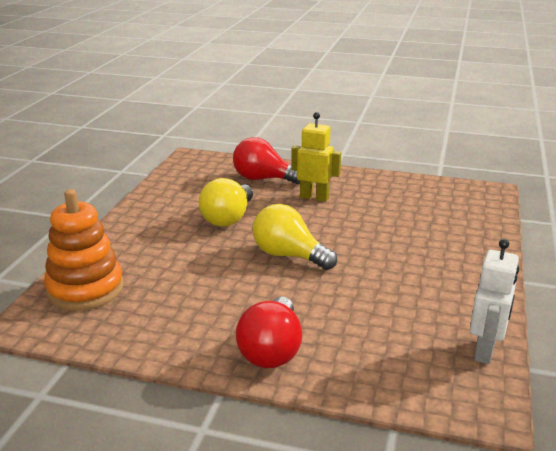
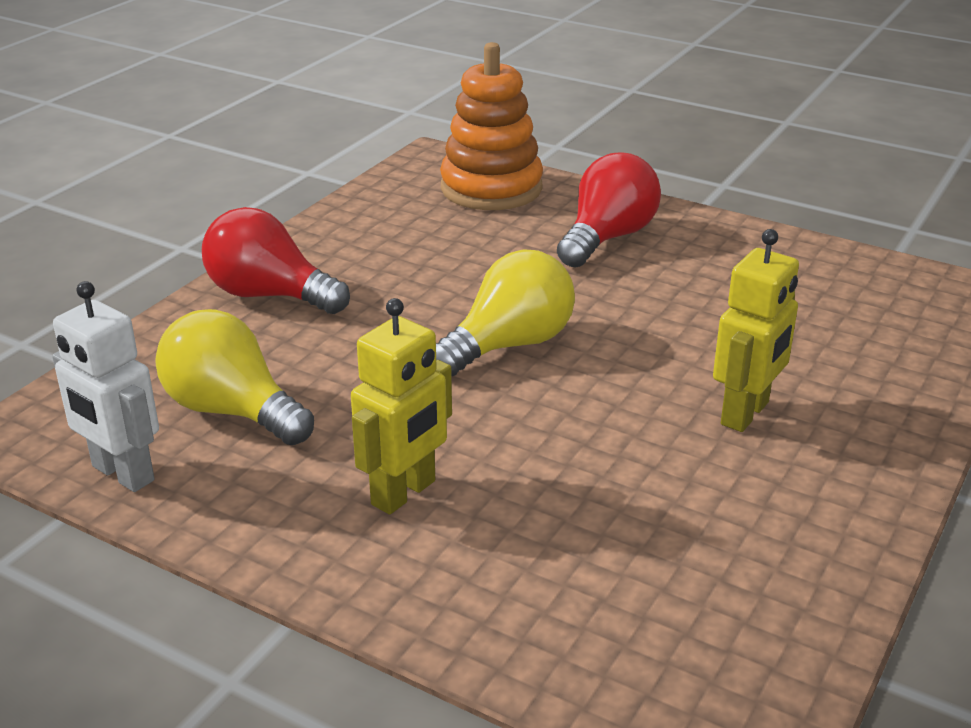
camera: 105 degrees right, 5 degrees up
(228, 218) = (670, 305): yellow light bulb -> yellow light bulb (232, 411)
(264, 179) = (851, 365): red light bulb -> red light bulb (607, 238)
(428, 264) = (404, 493): none -> yellow robot

